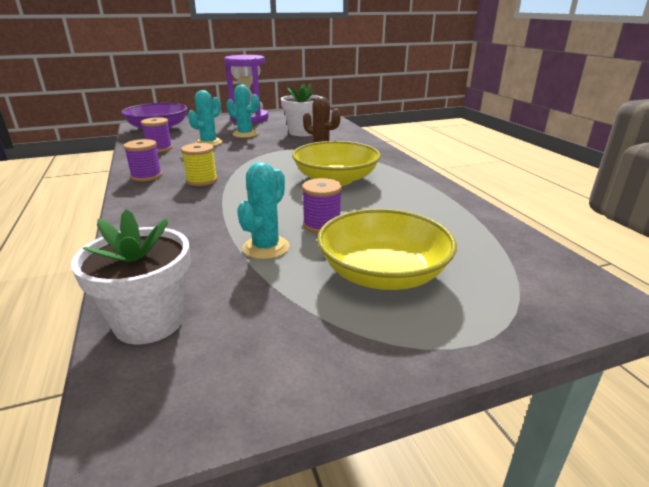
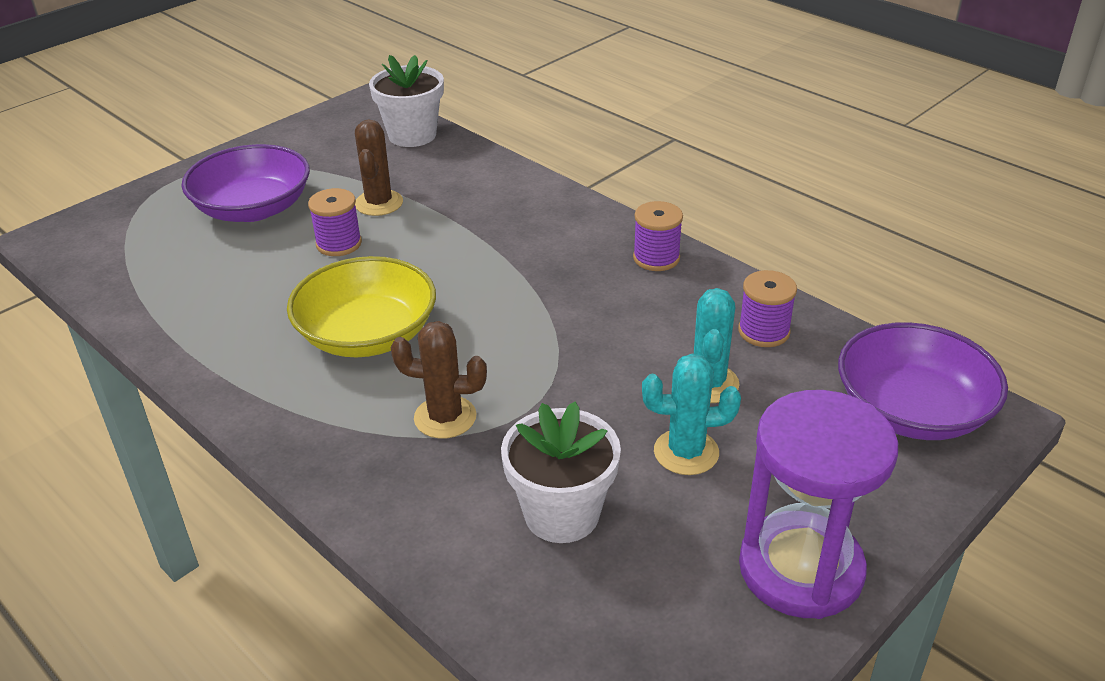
camera: 155 degrees right, 10 degrees up
(202, 181) = (565, 272): yellow spool -> none
(266, 248) = (379, 203): turquoise cactus -> brown cactus
(383, 273) = (253, 208): yellow bowl -> purple bowl

